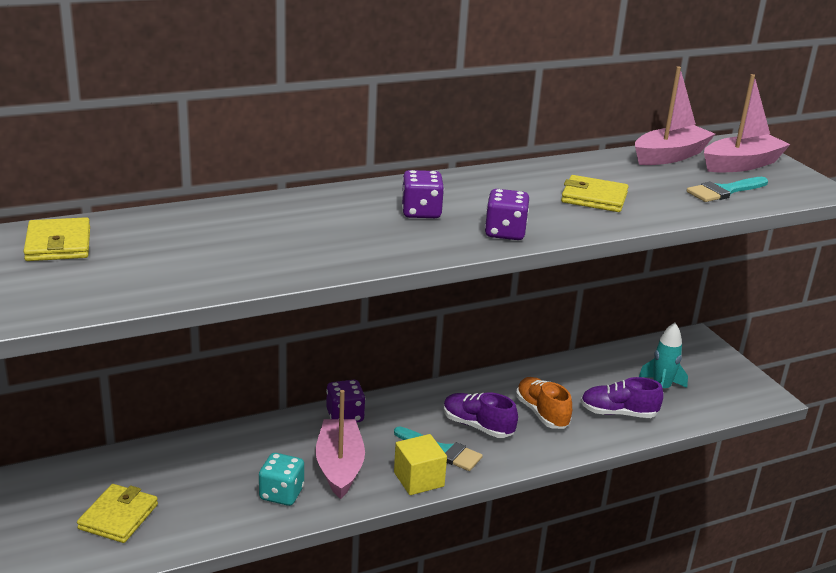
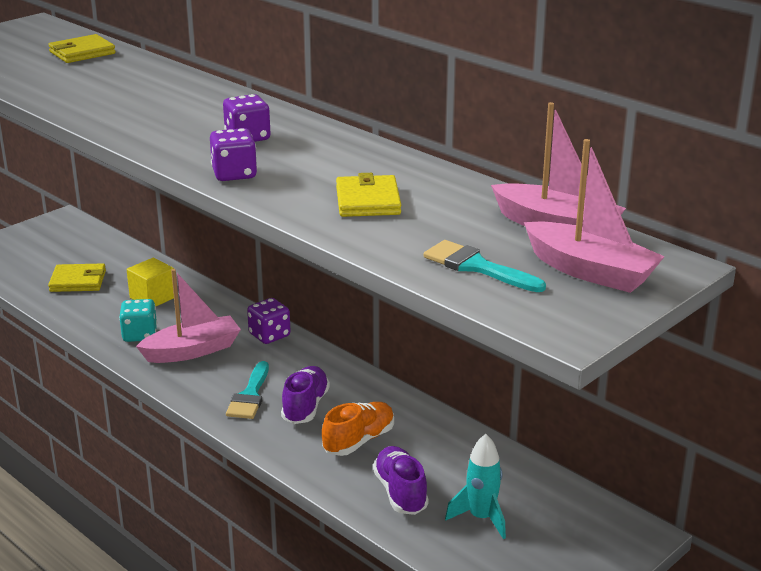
camera: 70 degrees right, 0 degrees up
(418, 479) = (198, 393): yellow cube -> yellow cube (153, 297)

